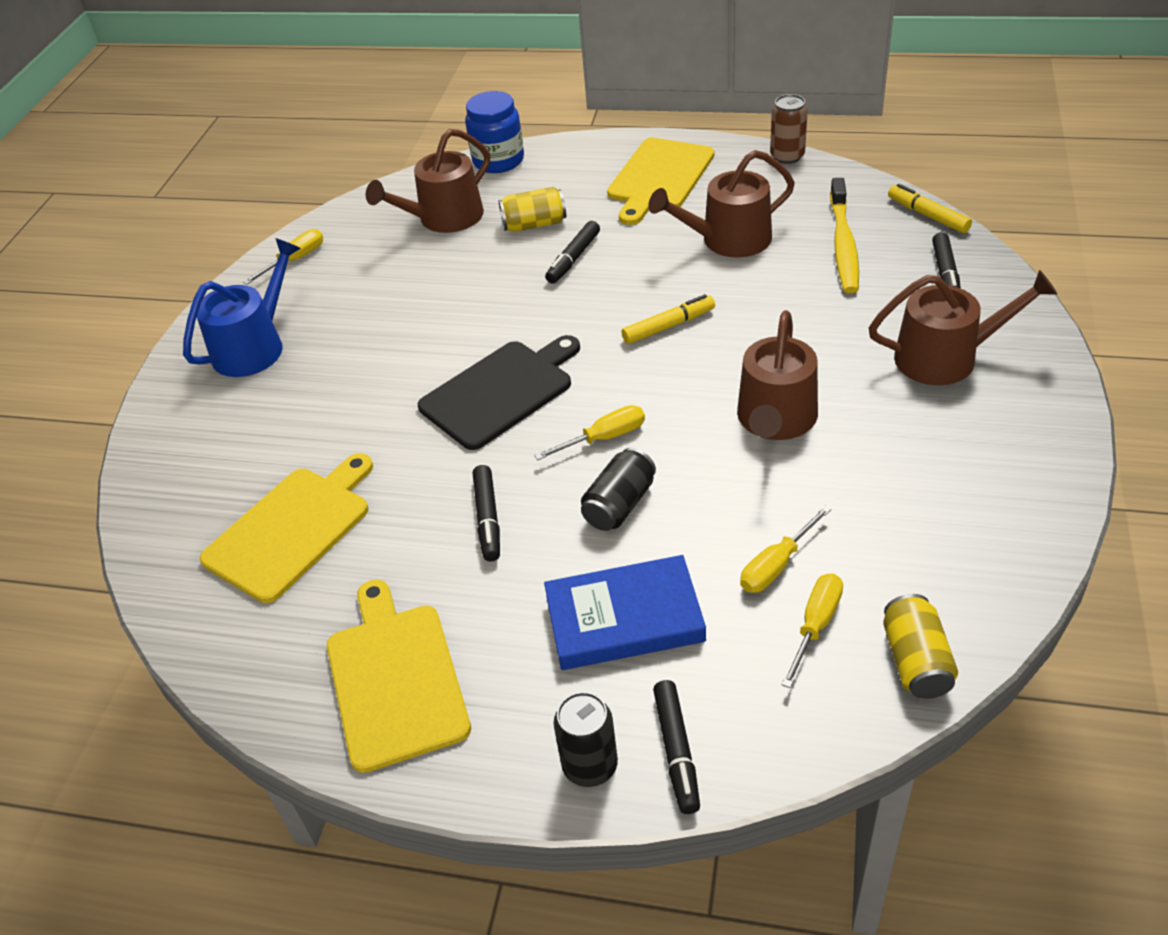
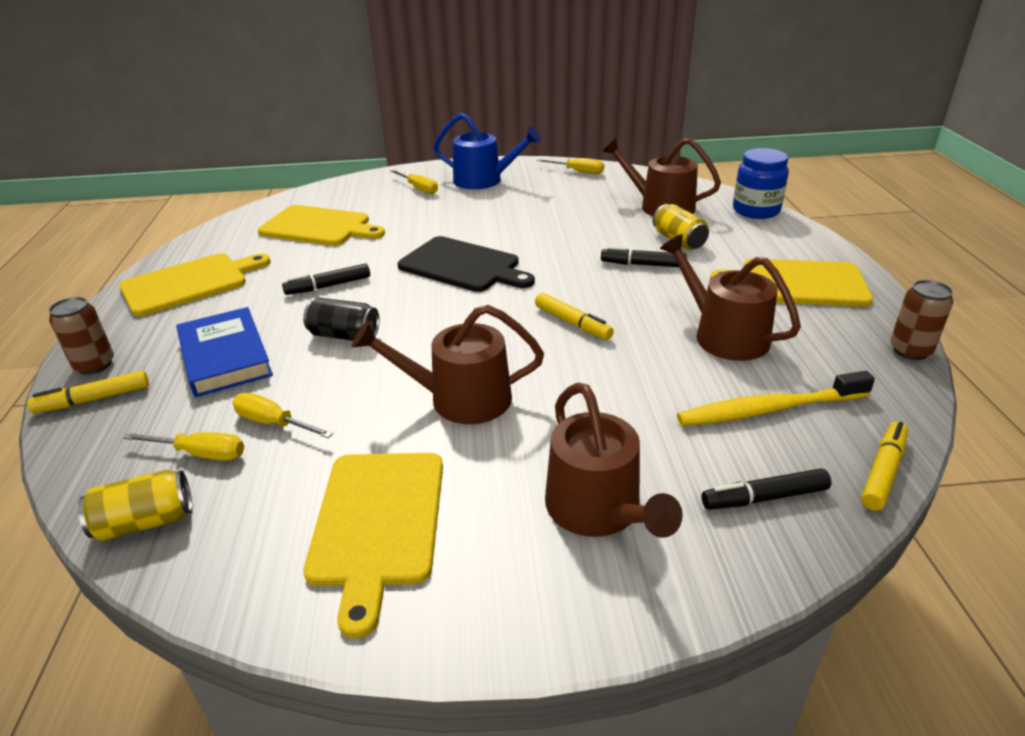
camera: 70 degrees right, 10 degrees down
(590, 766) = (95, 365): black can -> brown can
(604, 438) = (419, 316): yellow screwdriver -> yellow screwdriver (419, 188)
(677, 751) = (93, 399): black marker -> yellow marker
(942, 488) = (377, 523): none -> yellow cutting board

